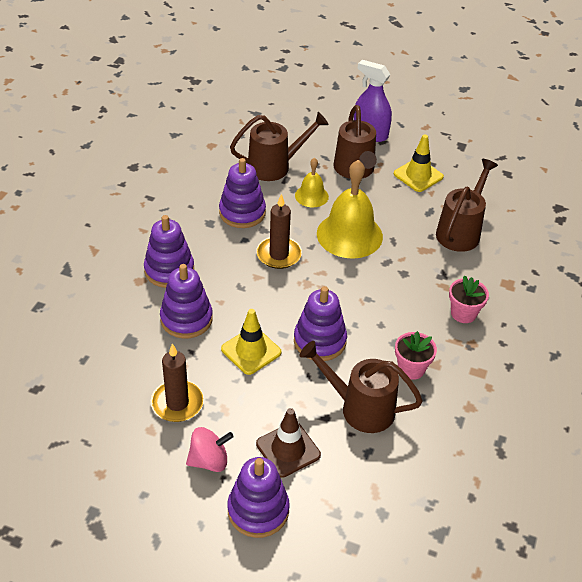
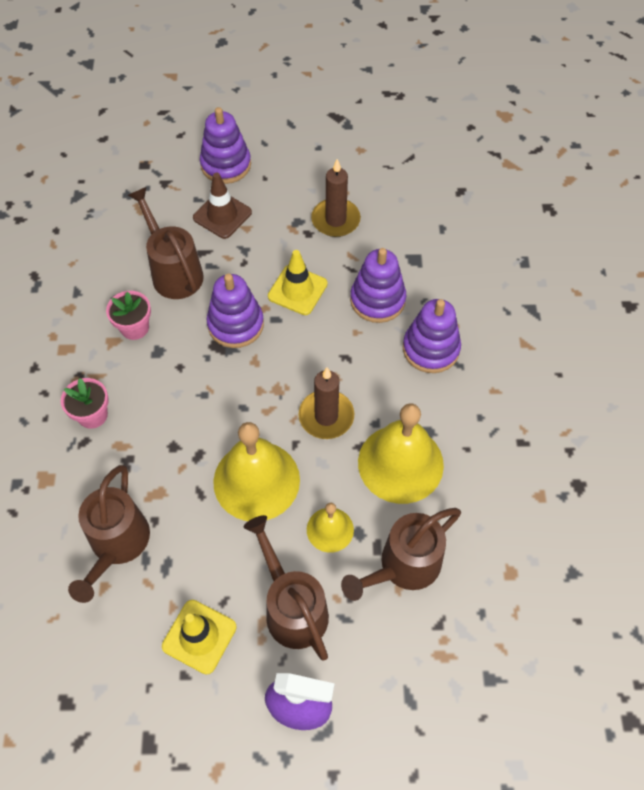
camera: 160 degrees right, 15 degrees up
(209, 461) = (282, 185): pink spinning top -> none
(242, 212) = (400, 463): purple stacking toy -> yellow bell
(359, 408) = (173, 271): brown watering can -> brown watering can turned 120 degrees counterclockwise

